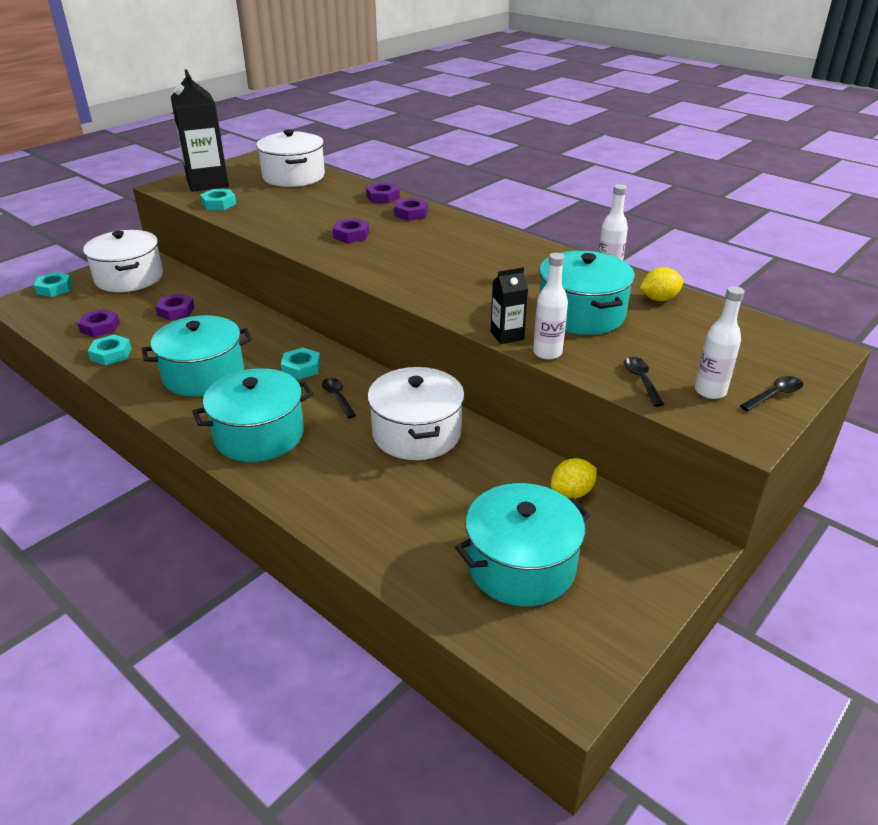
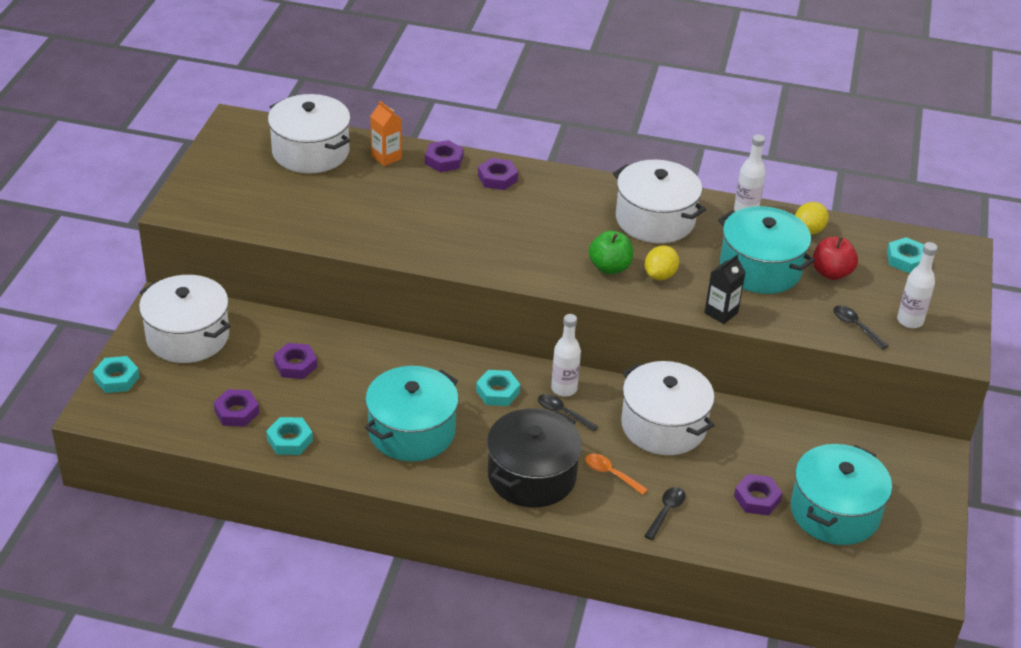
camera: 30 degrees left, 5 degrees up
(207, 183) = (222, 190): black carton -> none
(219, 204) = (276, 220): turquoise nut -> turquoise nut (906, 259)
(259, 435) = (532, 475): turquoise pot -> black pot
(328, 455) = (611, 474): none -> orange spoon
(342, 188) = (386, 157): none -> orange carton
(351, 235) = (468, 228): purple nut -> purple nut (757, 498)
(438, 282) = (609, 267): none -> green apple
(515, 262) = (655, 219): none -> white pot
(547, 353) = (767, 321): white bottle -> white bottle (564, 389)
(572, 492) = (825, 437): yellow lemon -> yellow lemon (660, 275)
(654, 333) = (831, 273): none -> red apple
(775, 395) = (954, 309): black spoon -> black spoon (666, 511)

